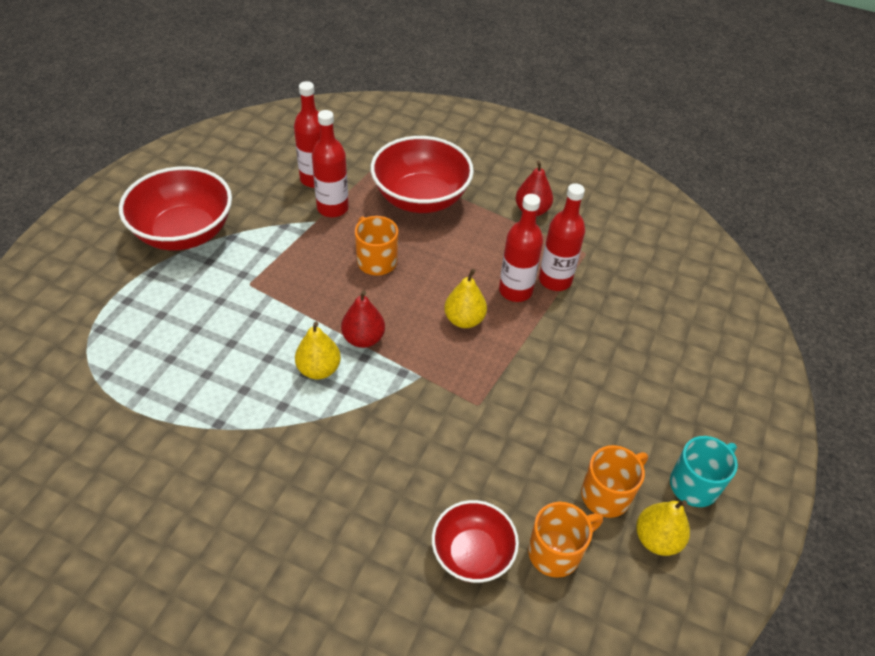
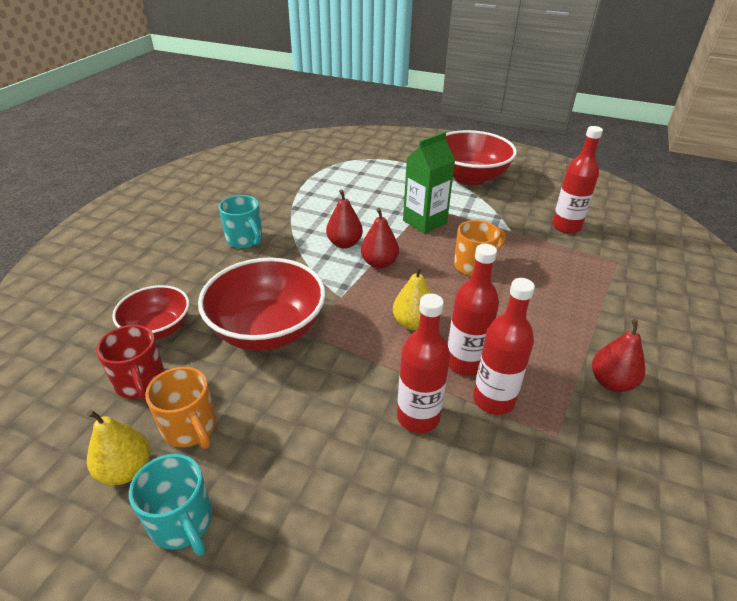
camera: 90 degrees right, 10 degrees down
(284, 289) = (424, 222): none -> green carton
(294, 480) = (245, 240): none -> turquoise mug
(319, 369) = (344, 243): yellow pear -> red pear
(332, 208) = (532, 238): red bottle -> red bottle (418, 417)
(421, 198) = (578, 290): red bowl -> red bowl (267, 330)
(556, 552) = (141, 383): orange mug -> red mug

